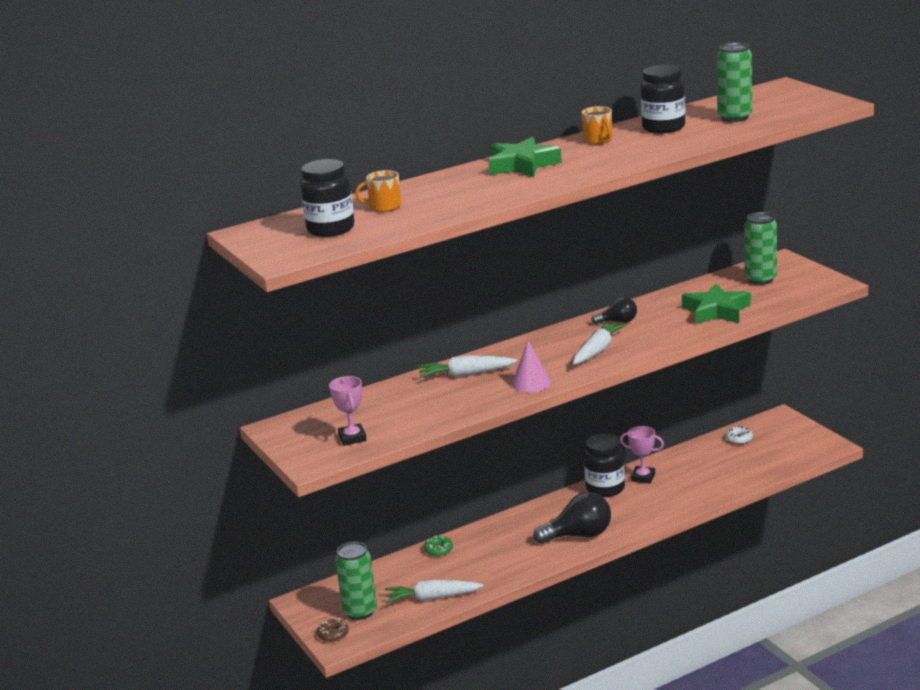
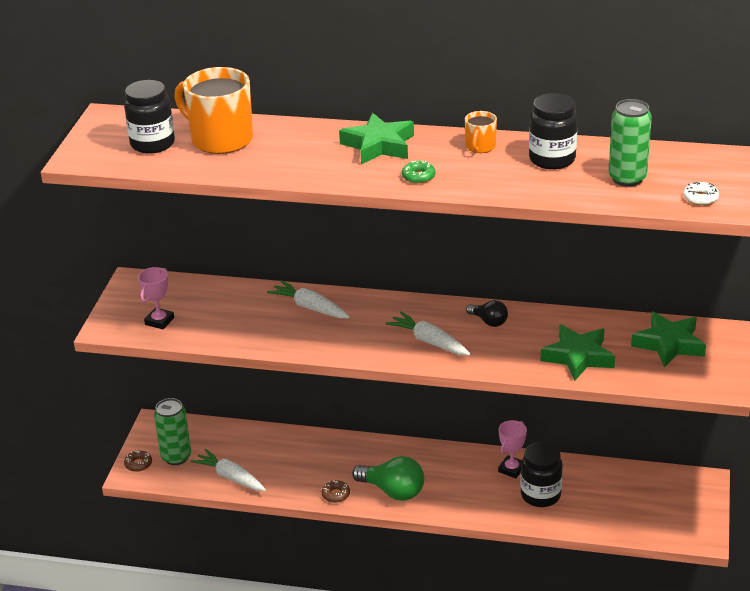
camera: 40 degrees right, 10 degrees up
(384, 207) = (220, 139): orange mug -> orange mug, size x2.09
(438, 550) = (288, 438): green donut -> green donut (418, 176)
(531, 383) = (337, 344): pink cone -> none
(538, 561) = (336, 494): none -> brown donut
(579, 535) = (393, 491): black light bulb -> green light bulb
(597, 350) = (429, 341): white carrot -> white carrot turned 120 degrees counterclockwise
(605, 488) = (470, 461): black jar -> black jar (540, 495)
(643, 477) = (511, 469): pink trophy -> pink trophy turned 60 degrees clockwise
(739, 439) = (638, 481): white donut -> white donut (700, 198)
(760, 279) = (669, 344): green can -> green star

